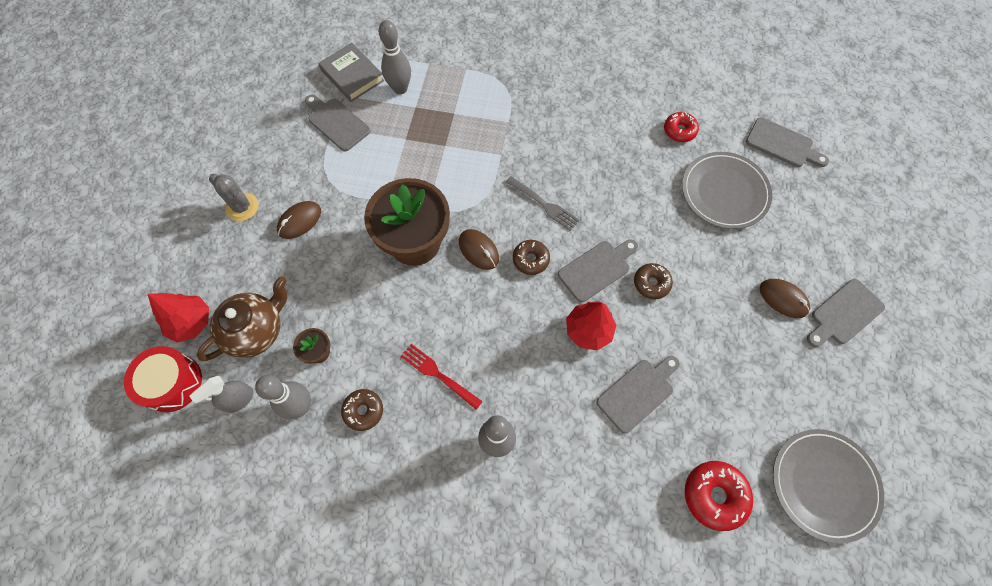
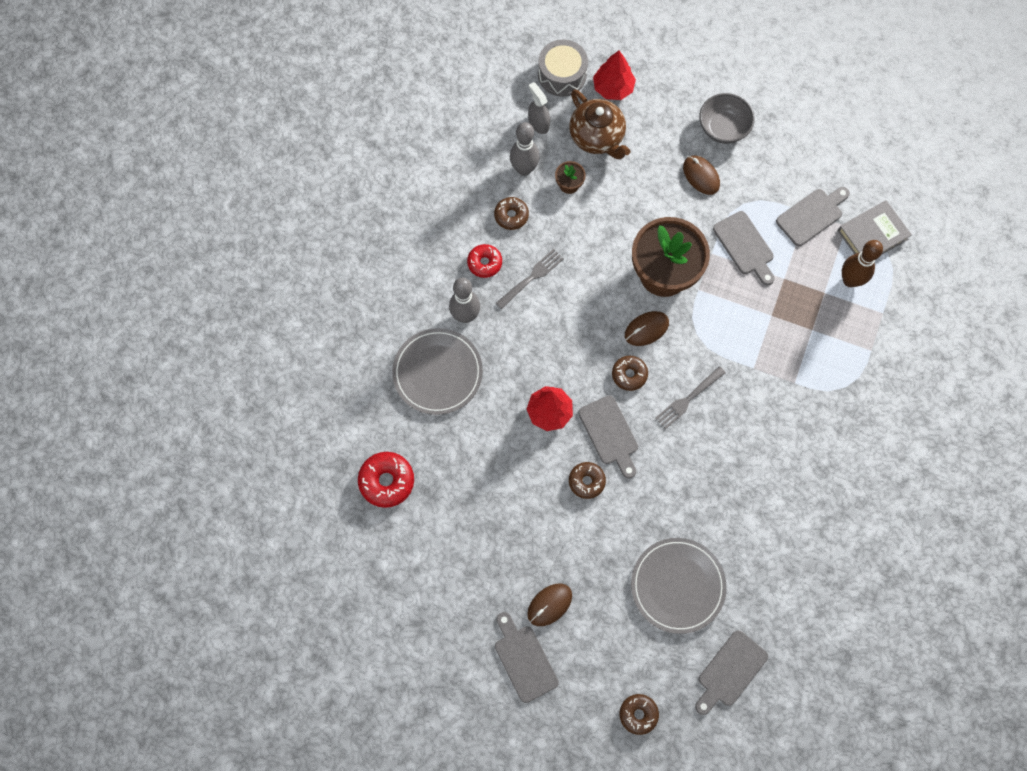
camera: 100 degrees right, 5 degrees up
(172, 383) = (562, 75): red drum -> grey drum
(242, 207) = (723, 128): grey cactus -> grey bowl
(400, 88) = (850, 280): grey bowling pin -> brown bowling pin
(438, 375) = (531, 278): red fork -> grey fork
(638, 393) = (484, 441): grey cutting board -> grey cutting board (745, 246)
(679, 131) = (761, 561): red donut -> red donut (484, 263)
(824, 484) = (376, 577): grey plate -> grey plate (437, 372)
(849, 209) = (638, 714): none -> brown donut

